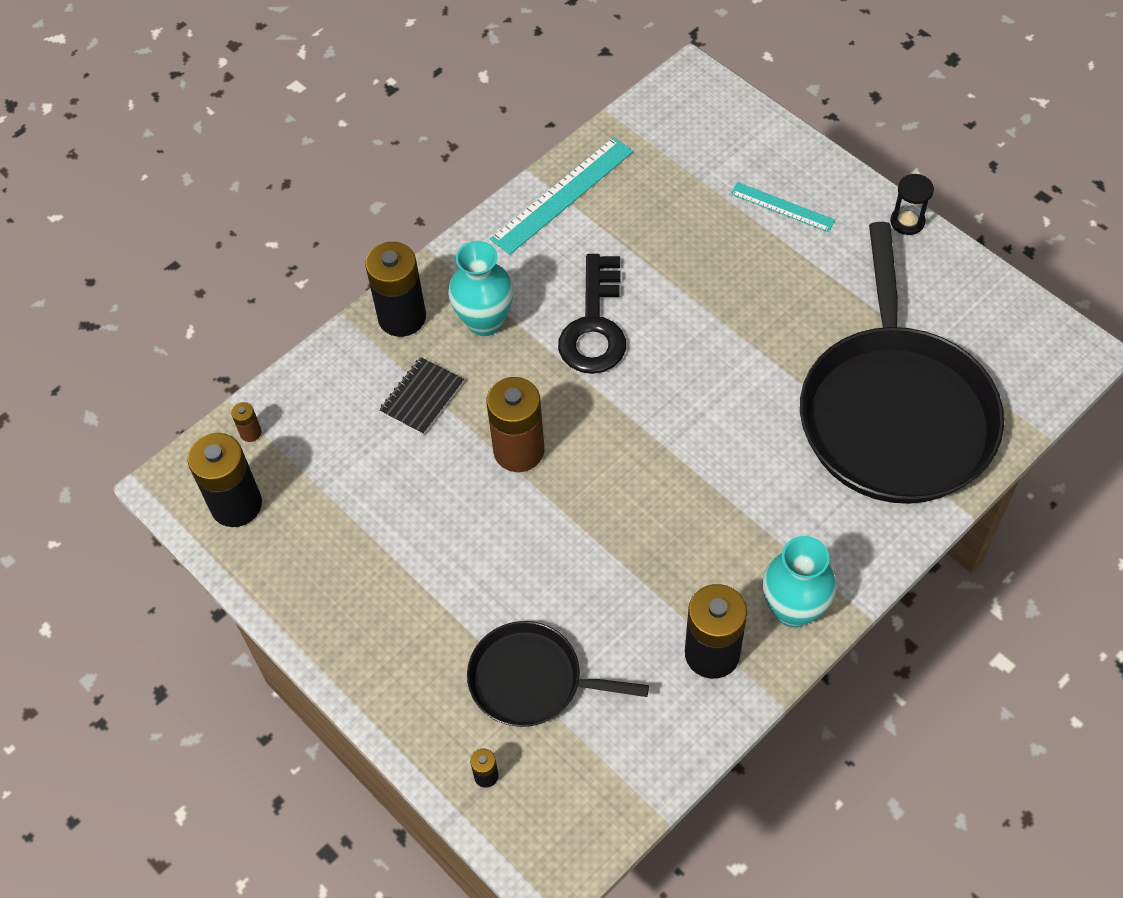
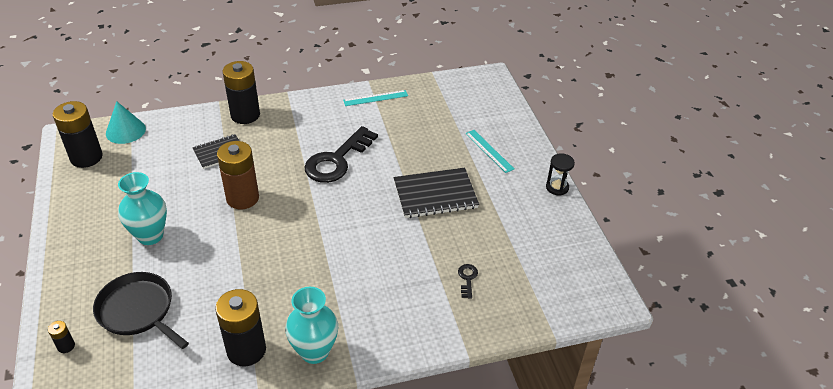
camera: 25 degrees right, 15 degrees down
(250, 433) = (125, 131): brown battery -> turquoise cone
(485, 321) = (283, 134): turquoise vase -> turquoise vase (150, 235)
(562, 195) = (375, 98): turquoise ruler -> turquoise ruler, size x0.60
(765, 312) = (435, 195): none -> black notebook
(895, 414) = (467, 279): black pan -> black key

